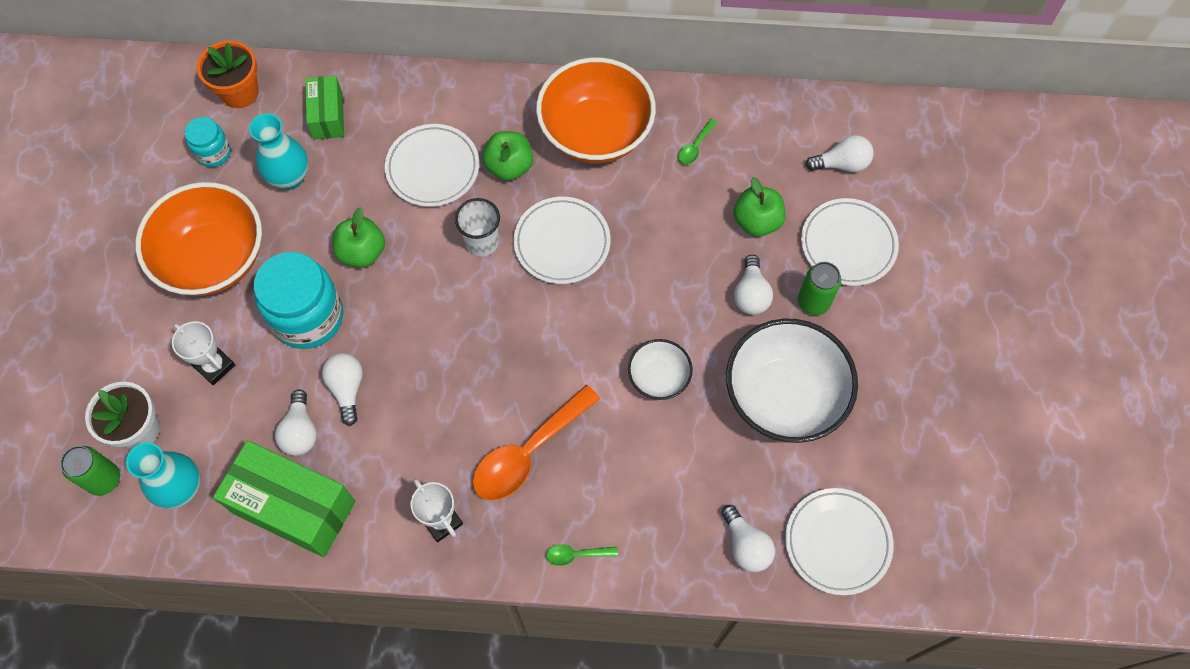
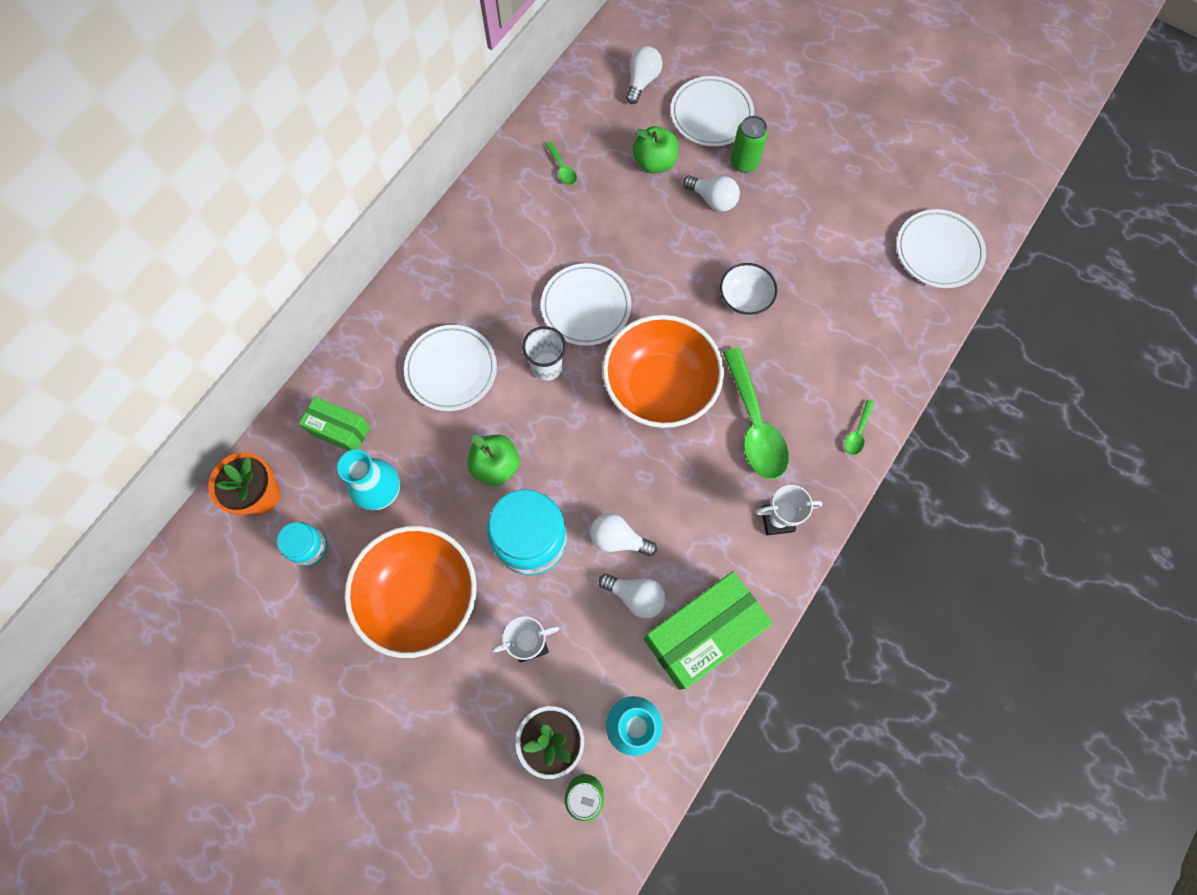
camera: 60 degrees left, 5 degrees up
(509, 166) = (489, 310): green apple -> none
(528, 452) = (754, 425): orange spoon -> green spoon
(595, 133) = (501, 231): orange bowl -> orange bowl (659, 387)
(746, 545) = (910, 312): white light bulb -> none
(784, 396) = (808, 223): white bowl -> none

